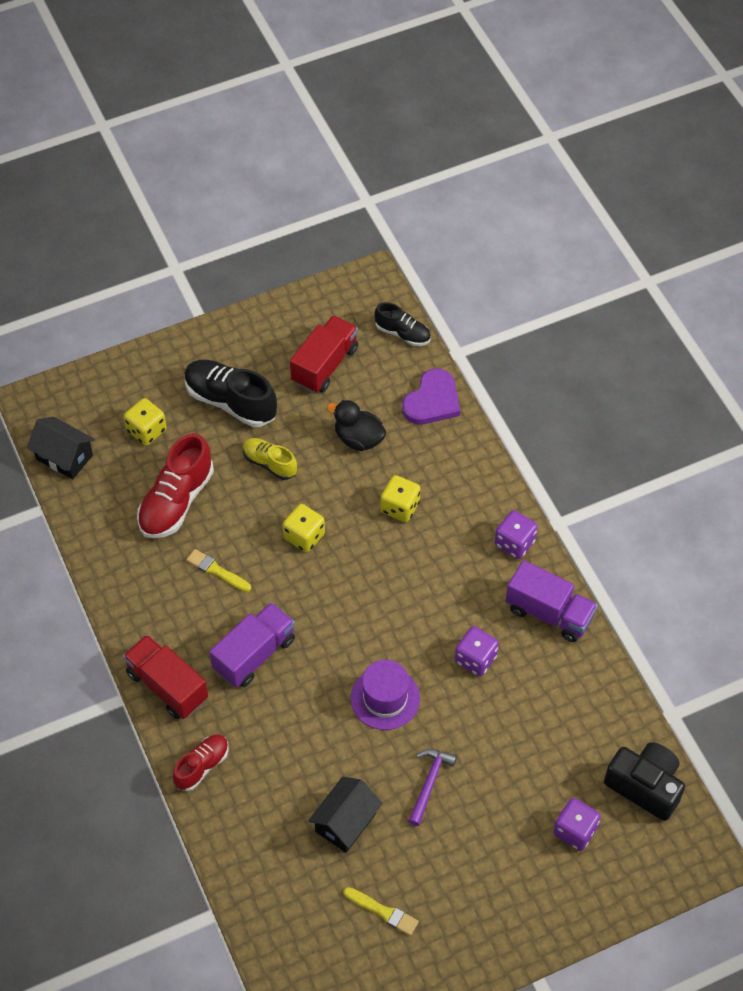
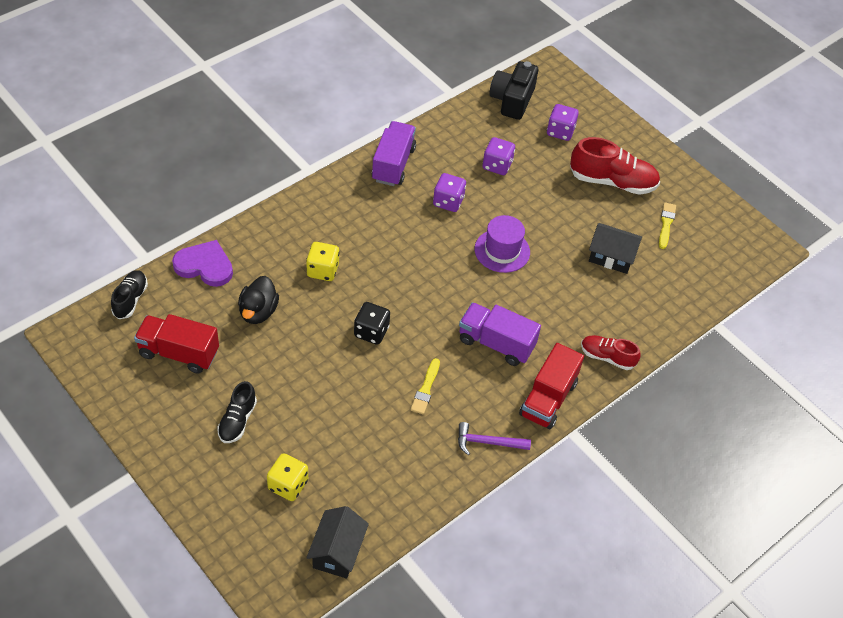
camera: 110 degrees left, 5 degrees down
(176, 501) = (362, 438): red shoe -> red shoe (612, 181)
(230, 402) = (237, 420): black shoe -> black shoe, size x0.59
(269, 463) = (301, 373): yellow shoe -> none
(304, 536) = (371, 332): yellow dice -> black dice
(429, 783) = (559, 213): purple hammer -> purple hammer (487, 442)
(514, 543) = (336, 192): purple dice -> purple dice (497, 165)

